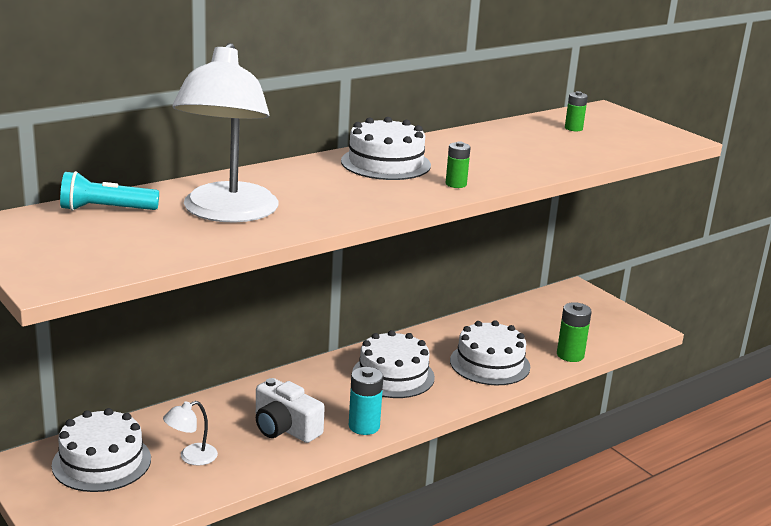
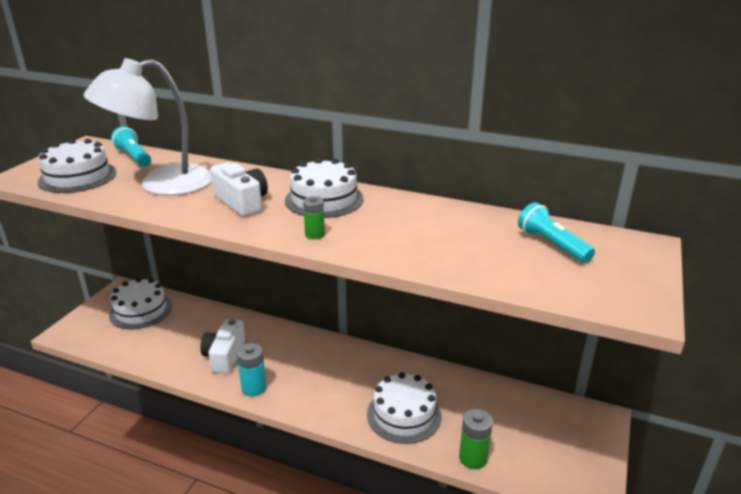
camera: 60 degrees right, 5 degrees up
(191, 457) = (165, 336): white lamp -> none
(339, 191) = (242, 202): none -> white camera
(393, 375) = (334, 373): white cake -> white cake (77, 177)
(573, 128) = (552, 245): green battery -> turquoise flashlight

